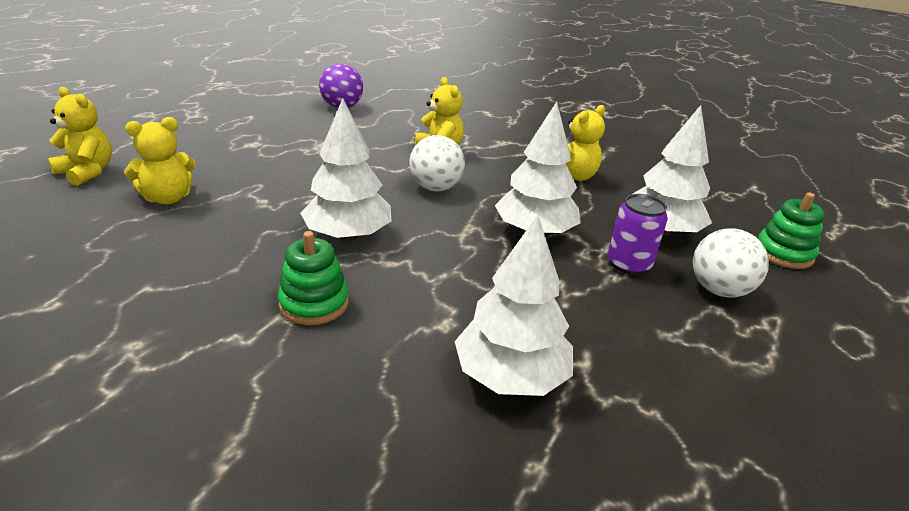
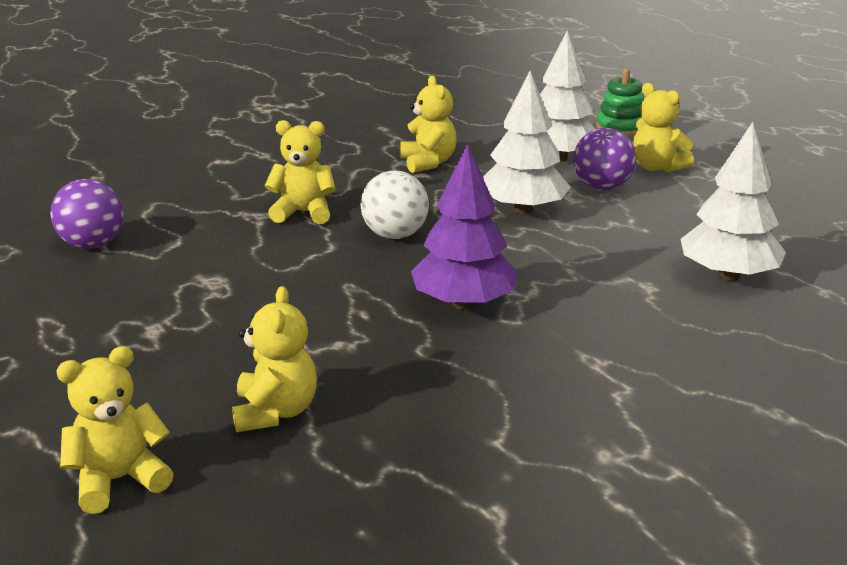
camera: 60 degrees left, 5 degrees down
(314, 303) = (583, 343): green stacking toy -> none
(348, 235) = (463, 303): white tree -> purple tree
(628, 264) = (602, 187): purple can -> purple ball
(718, 290) = (656, 167): white ball -> yellow teddy bear

